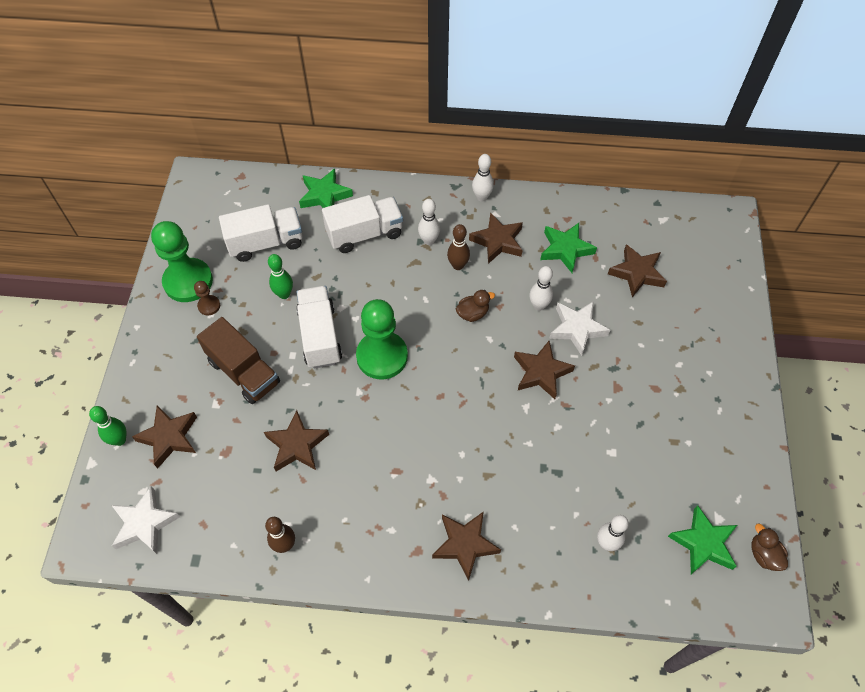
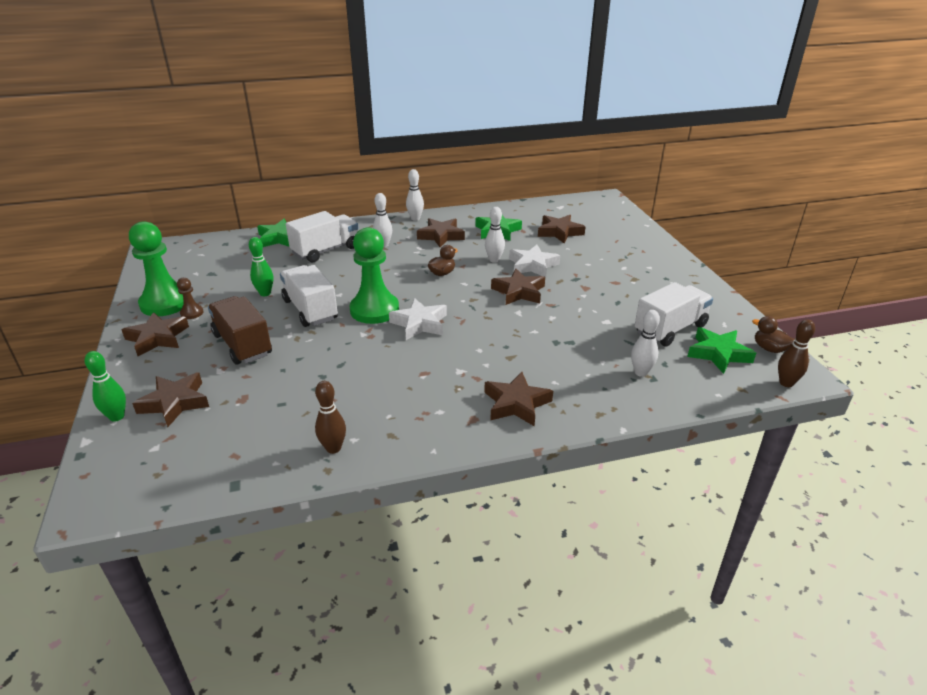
camera: 20 degrees left, 25 degrees down
(145, 523) = (164, 471): white star -> white star (420, 323)
(244, 372) = (242, 344): brown truck -> brown truck turned 150 degrees counterclockwise
(266, 243) = (236, 270): white truck -> white truck (670, 329)
(297, 445) = (317, 378): brown star -> brown star (157, 338)
(458, 265) = (415, 252): brown bowling pin -> brown bowling pin (786, 383)

